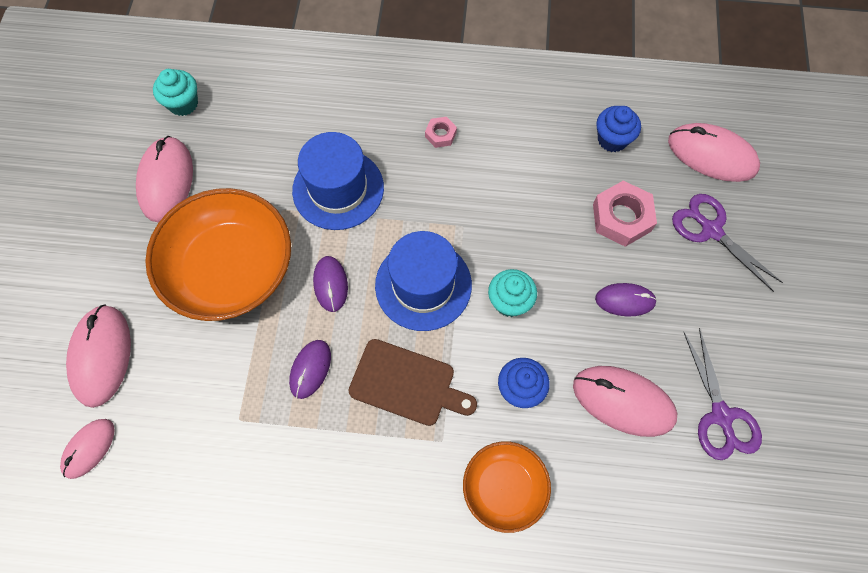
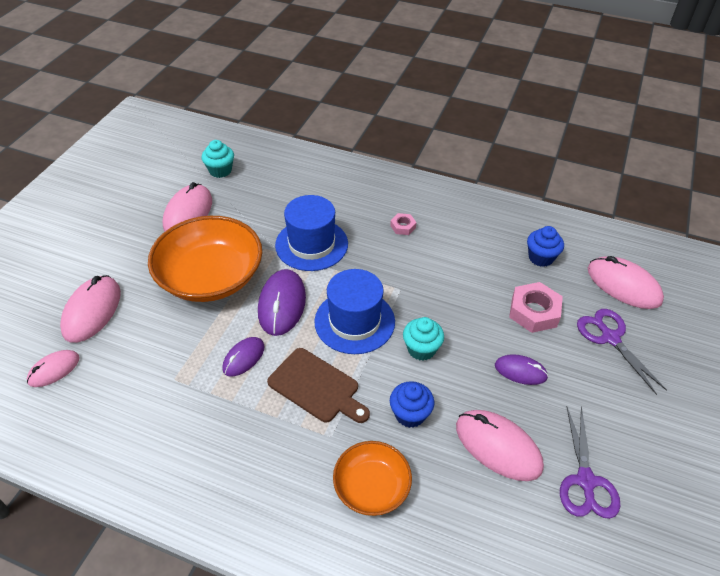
camera: 15 degrees right, 20 degrees down
(330, 284) = (282, 304): purple mouse -> purple mouse, size x1.67

